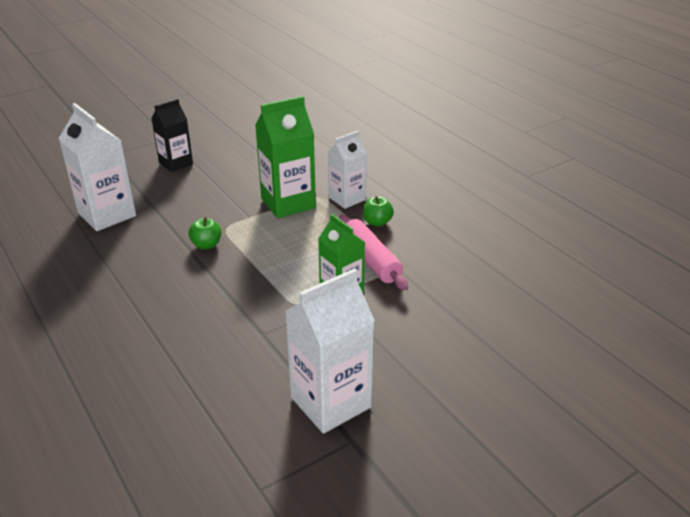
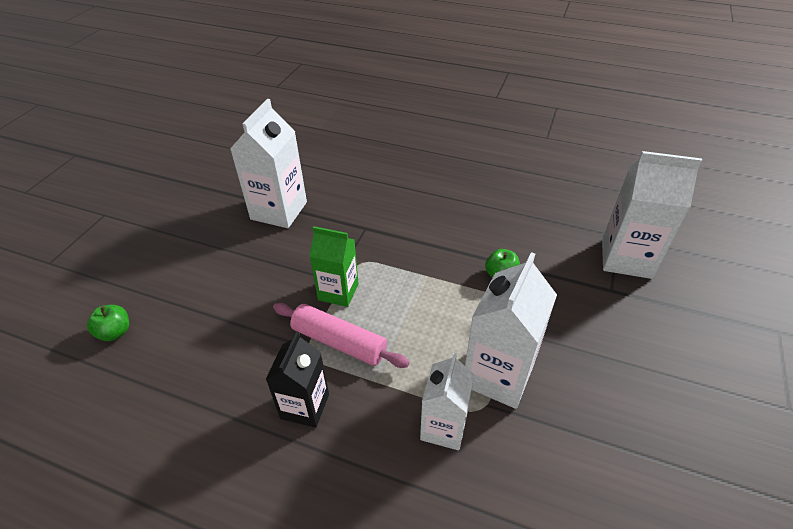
camera: 145 degrees right, 10 degrees up
(176, 163) = (696, 364): black carton -> black carton (305, 406)
(288, 203) = (498, 375): green carton -> white carton
(377, 222) = (374, 404): green apple -> green apple (115, 332)

